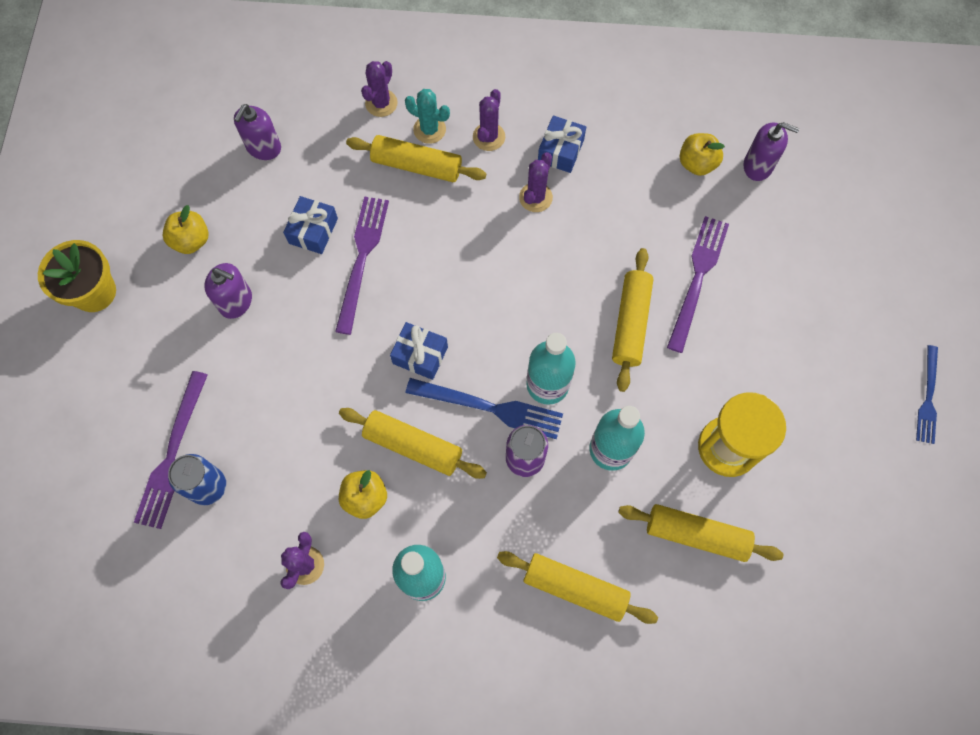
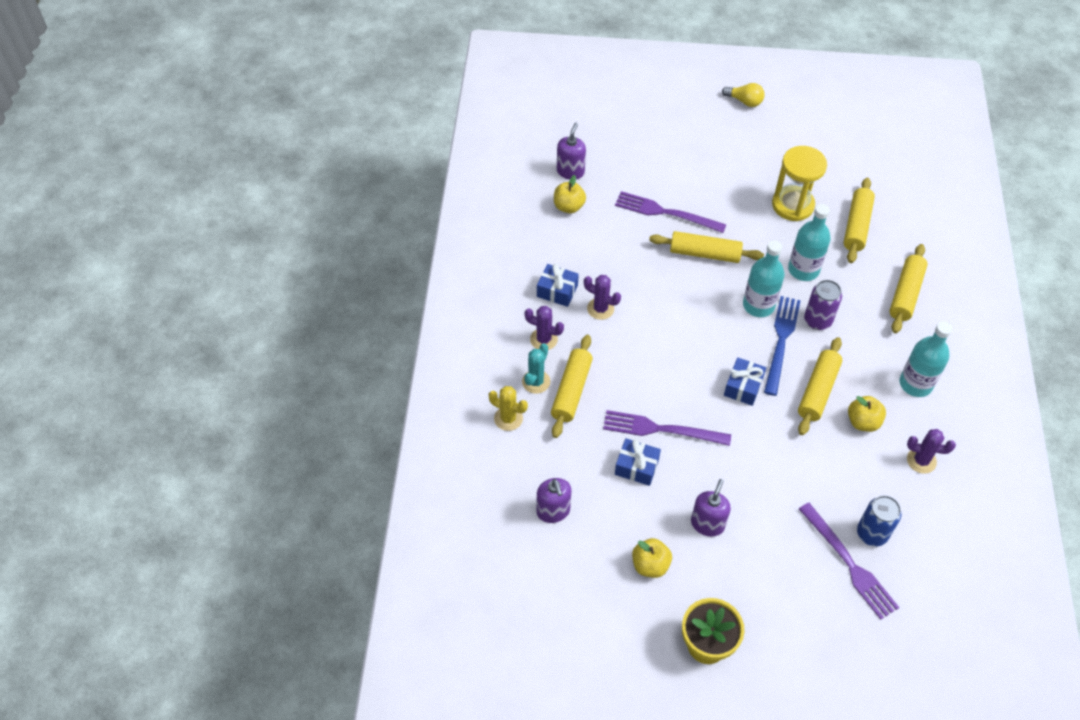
camera: 90 degrees left, 15 degrees down
(172, 454) = (848, 563): purple fork -> purple fork turned 45 degrees clockwise
(263, 147) = (553, 511): purple soap dispenser -> purple soap dispenser turned 45 degrees clockwise
(381, 103) = (508, 418): purple cactus -> yellow cactus
(928, 397) = (744, 101): blue fork -> yellow light bulb

